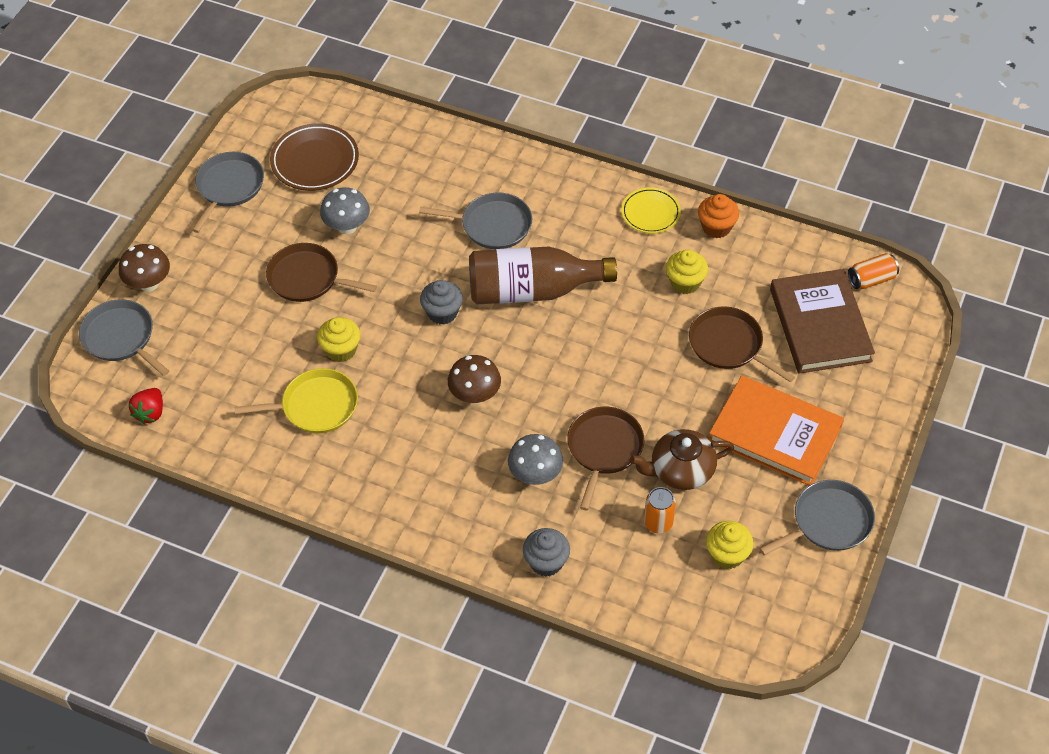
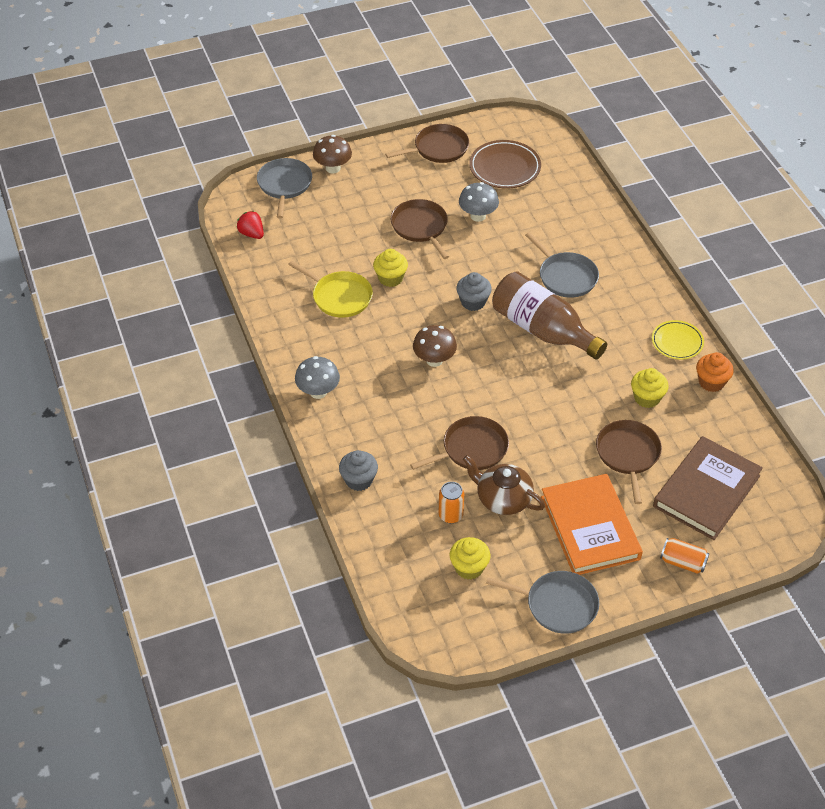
camera: 45 degrees right, 5 degrees down
(150, 413) = (252, 234): red strawberry -> red strawberry turned 75 degrees clockwise
(229, 187) = (438, 148): grey pan -> brown pan
(535, 475) = (413, 430): grey mushroom -> grey mushroom (318, 392)
(871, 279) = (781, 492): orange can -> orange can (683, 562)

